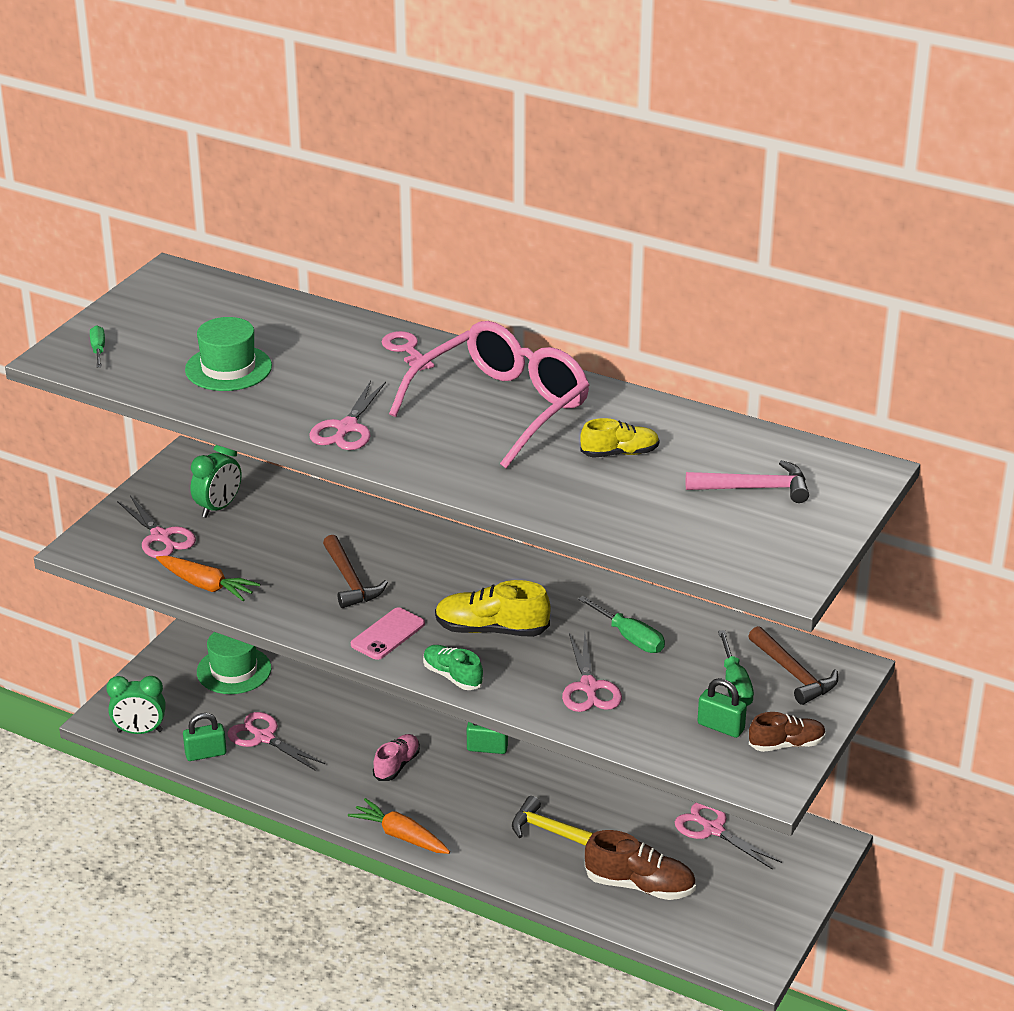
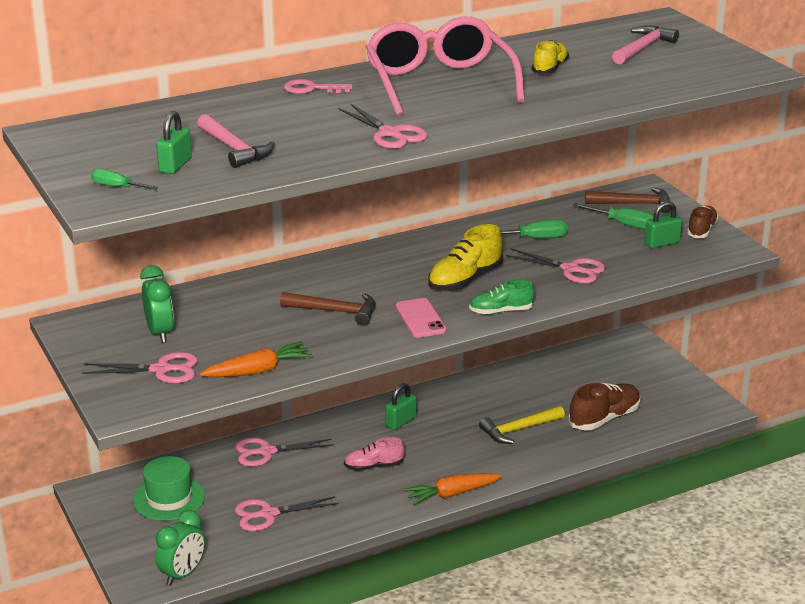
camera: 55 degrees left, 5 degrees down
(205, 754) = (252, 550): green padlock -> green padlock (175, 165)
(228, 368) = (234, 149): green hat -> pink hammer
(397, 765) = (374, 466): pink shoe -> pink shoe turned 75 degrees counterclockwise
(713, 829) = (579, 371): pink scissors -> pink scissors (266, 452)

